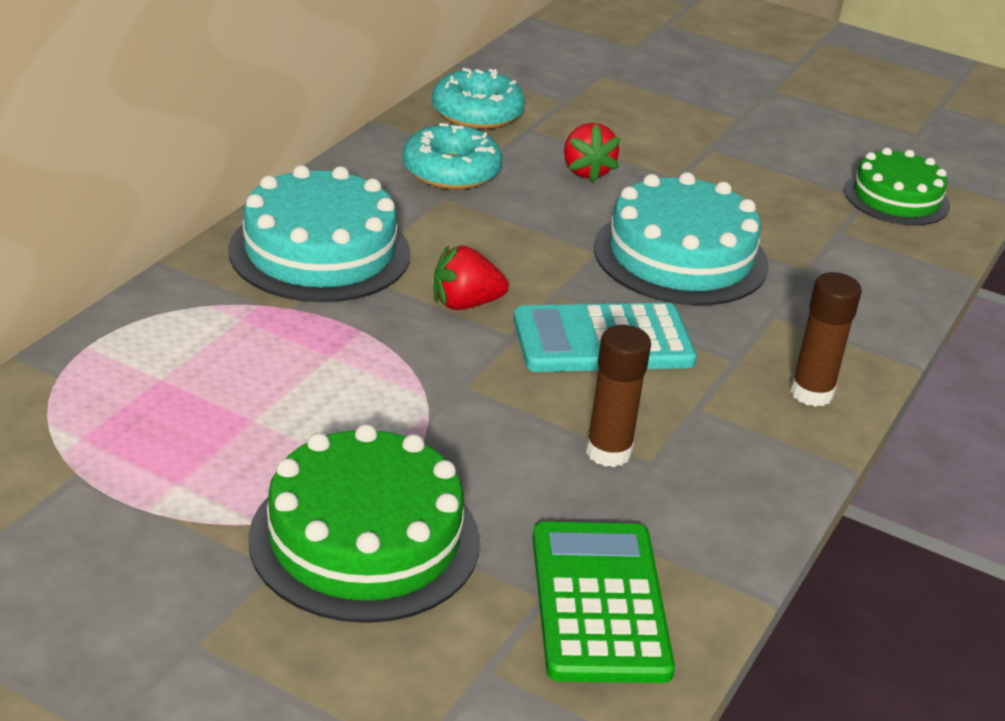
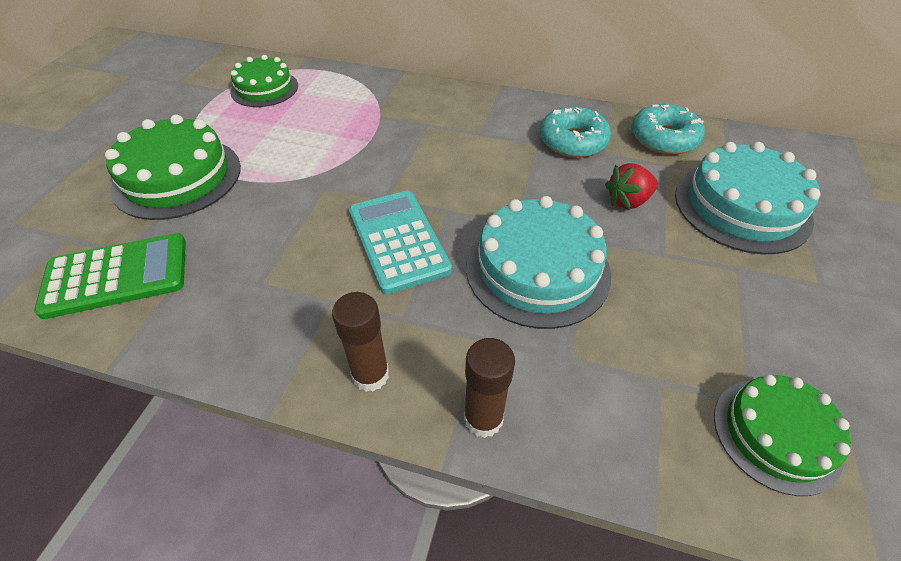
camera: 80 degrees right, 15 degrees up
(111, 421) = (264, 88): none -> green cake
(319, 251) = (442, 113): turquoise cake -> turquoise cake (741, 206)
(465, 304) = (414, 173): red strawberry -> none
(608, 452) = (268, 260): brown glue stick -> brown glue stick (483, 419)

